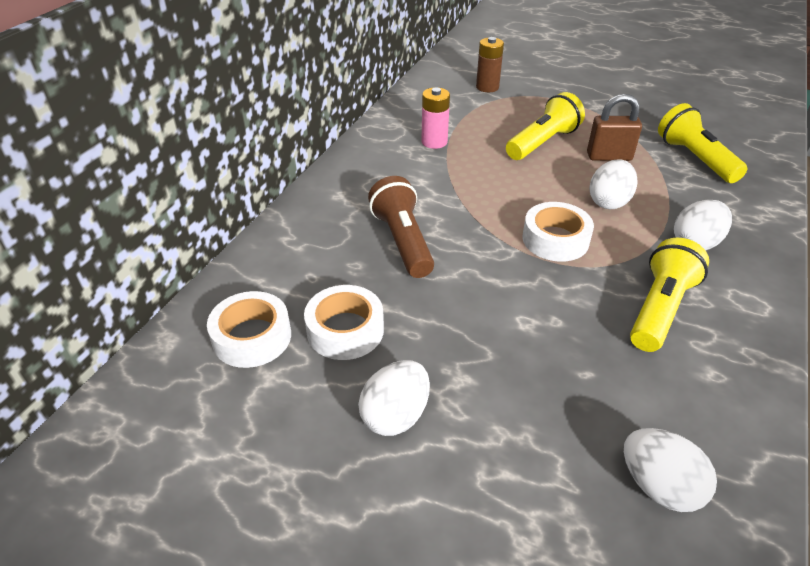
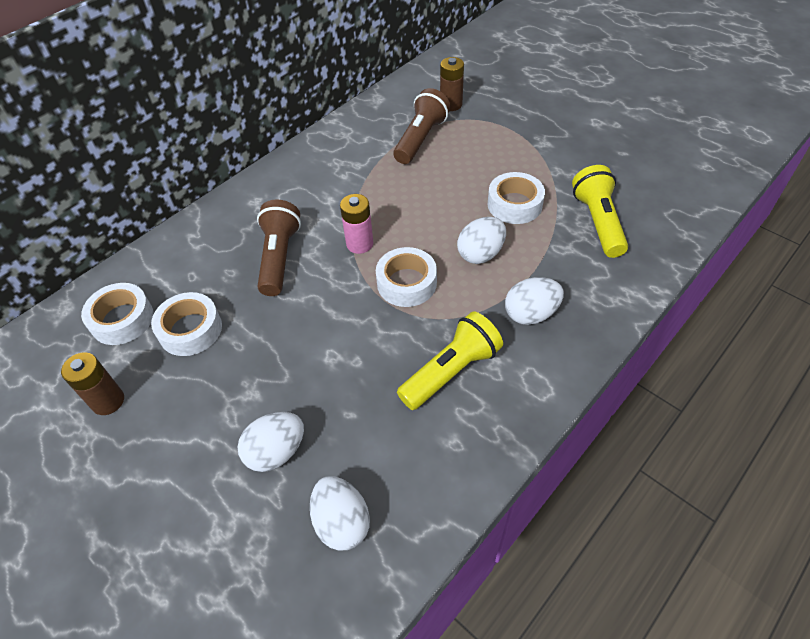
camera: 20 degrees right, 10 degrees up
(287, 429) = (108, 401): none -> brown battery
(395, 415) = (186, 411): white egg -> white egg (276, 452)
(434, 142) = (365, 160): pink battery -> pink battery (359, 244)
(478, 117) = (421, 139): none -> brown flashlight
(542, 142) = (462, 177): yellow flashlight -> none
(609, 156) = (514, 204): brown padlock -> white tape

